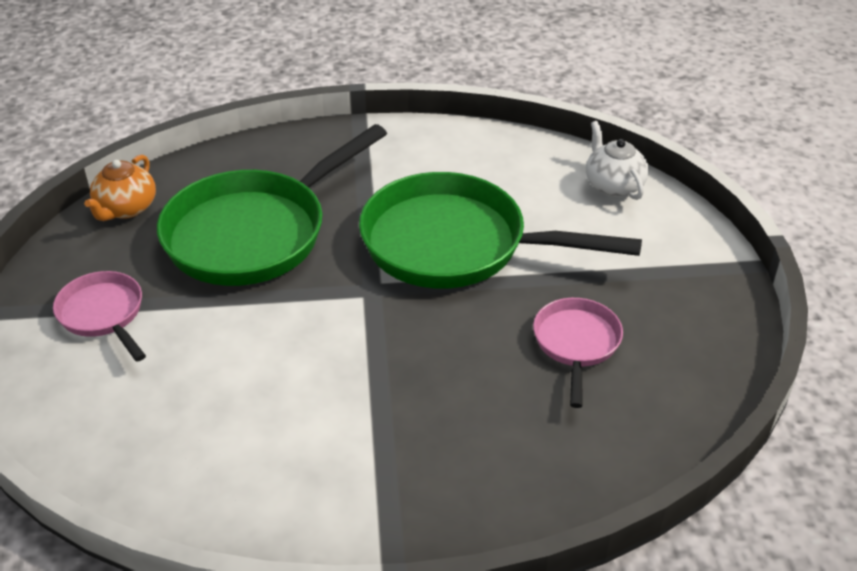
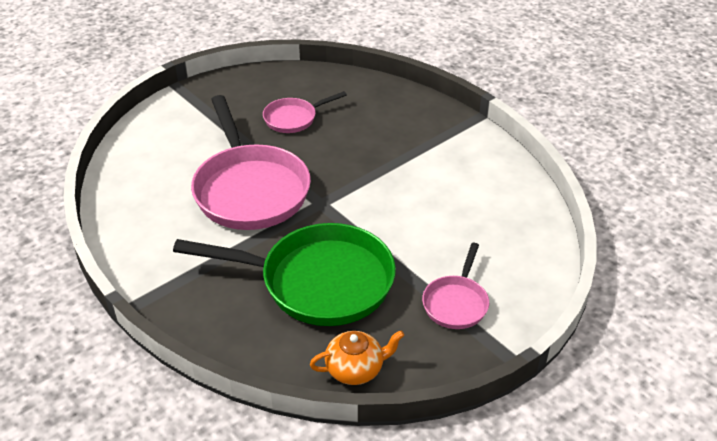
camera: 125 degrees left, 0 degrees up
(455, 245) = (249, 189): green pan -> pink pan
(613, 185) = (134, 152): white teapot -> none

